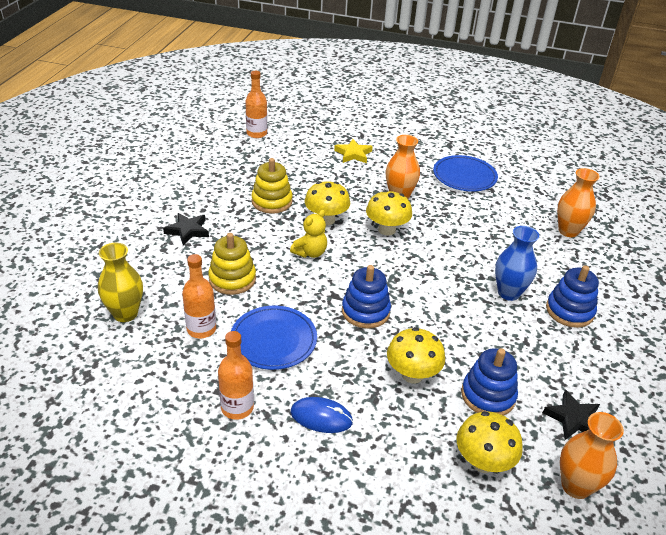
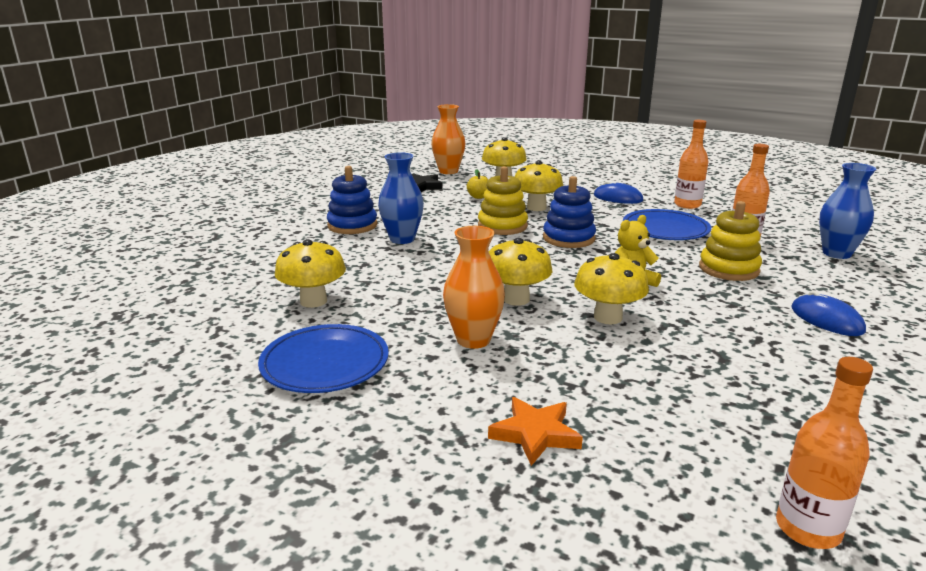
camera: 165 degrees left, 15 degrees down
(125, 314) = (836, 253): yellow vase -> blue vase
(188, 231) = (826, 319): black star -> blue mouse
(272, 201) = (705, 349): yellow stacking toy -> yellow stacking toy (502, 226)
(353, 154) = (535, 434): yellow star -> orange star
(488, 395) = (478, 197): blue stacking toy -> yellow apple
(510, 216) = (313, 301): none -> yellow mushroom
(568, 231) = (254, 279): orange vase -> none

